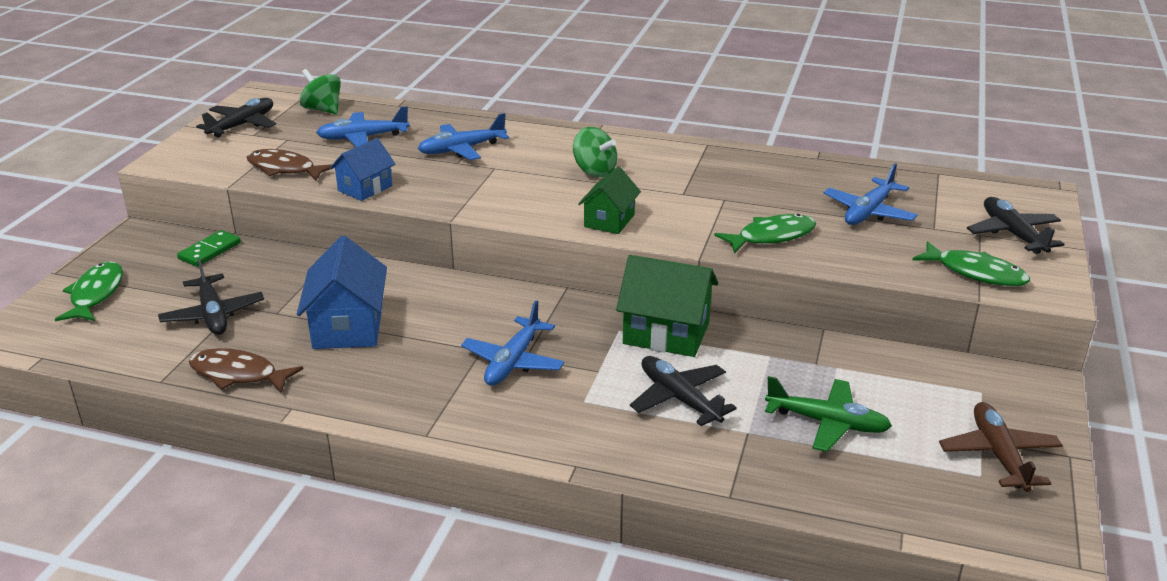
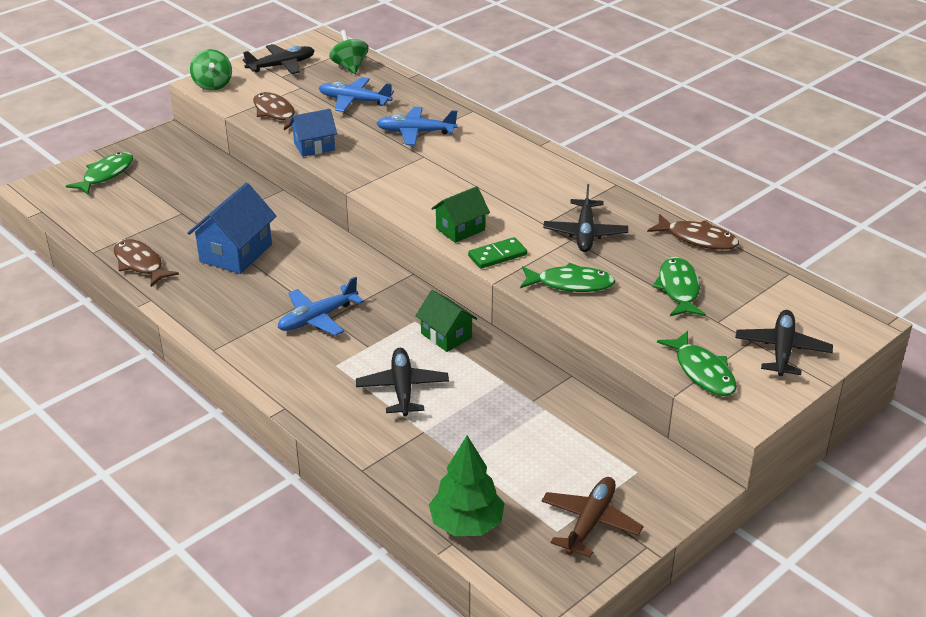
camera: 30 degrees right, 5 degrees up
(210, 251) = (200, 163): green domino -> green domino (497, 255)
(213, 315) = (162, 214): black plane -> black plane (585, 233)
(594, 171) = (496, 182): green spinning top -> green spinning top (213, 85)
(666, 333) = (446, 336): green house -> green house, size x0.63
(827, 423) = (488, 447): green plane -> none
(832, 168) = (697, 239): none -> brown fish
(868, 212) = (678, 289): blue plane -> green fish
(893, 506) = (466, 524): none -> green tree

